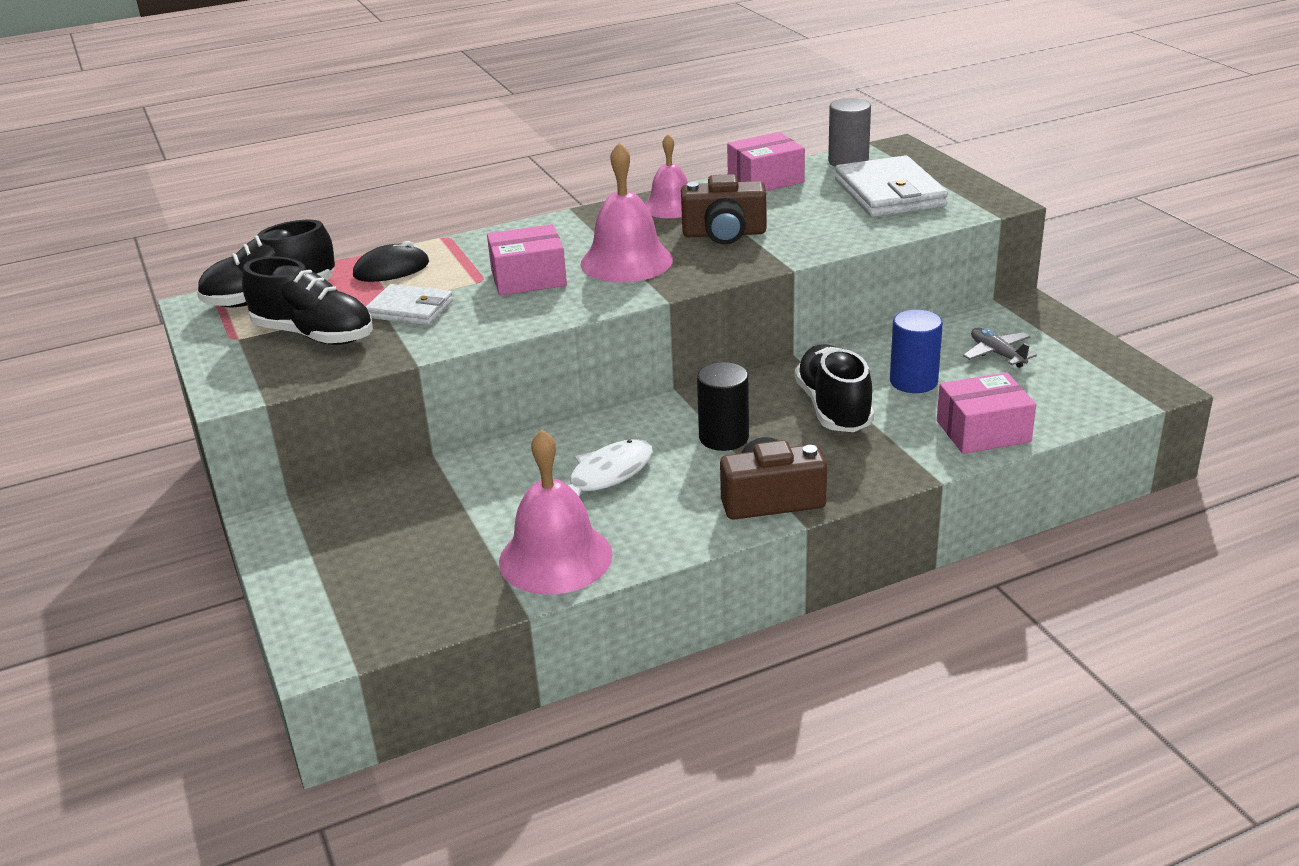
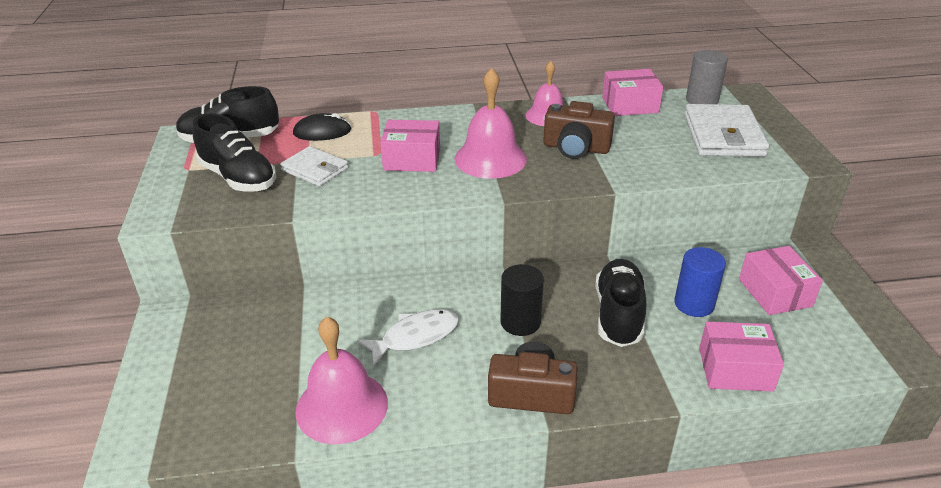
camera: 15 degrees right, 5 degrees up
(997, 354) = (775, 292): grey plane -> pink box

